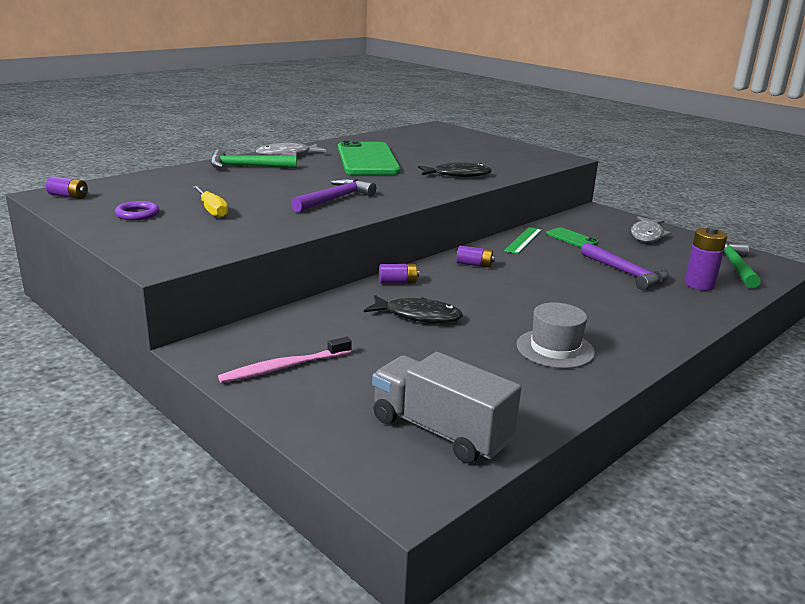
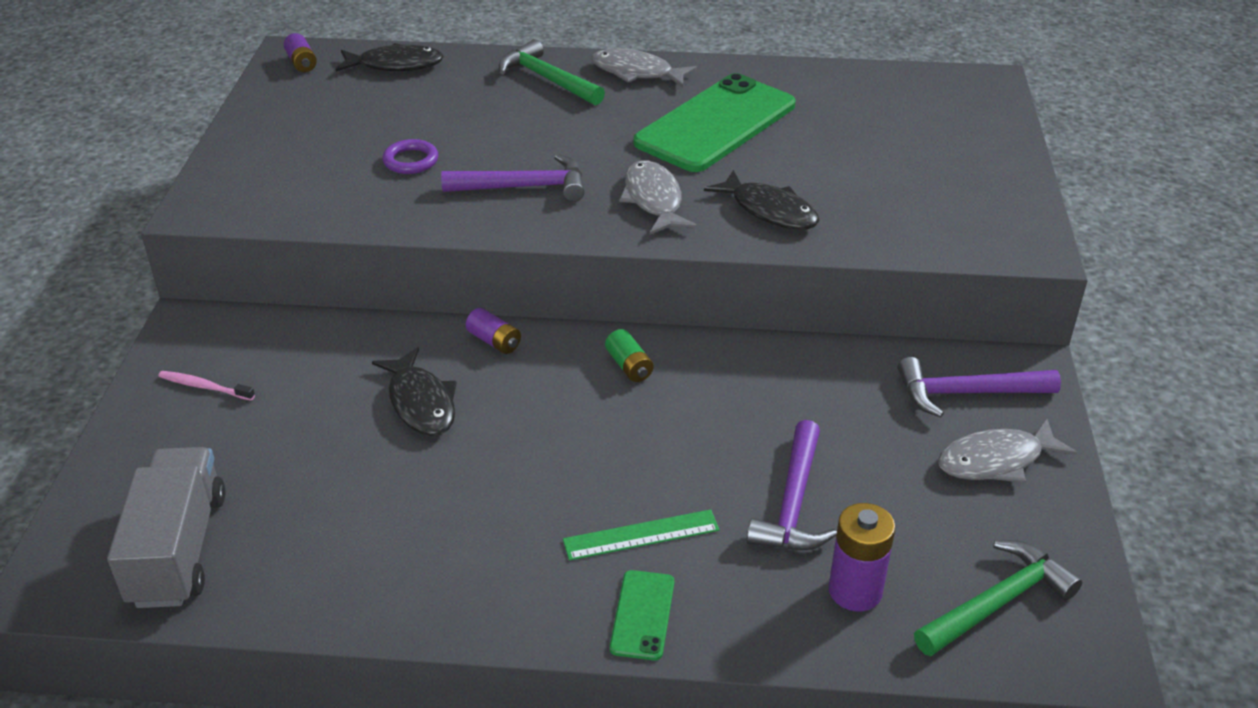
camera: 50 degrees right, 15 degrees up
(137, 214) = (305, 121): purple ring -> purple ring (411, 161)
(139, 182) = (395, 65): none -> black fish
(212, 210) = (374, 147): yellow screwdriver -> none
(284, 367) = (204, 387): pink toothbrush -> pink toothbrush, size x0.65
(404, 185) = (653, 200): none -> grey fish
(474, 264) = (629, 366): purple battery -> green battery
(523, 240) = (779, 362): green ruler -> green ruler (641, 535)
(555, 349) = (456, 543): grey hat -> none
(571, 238) = (857, 398): green phone -> green phone (642, 615)
(597, 223) = (966, 393): none -> purple hammer

